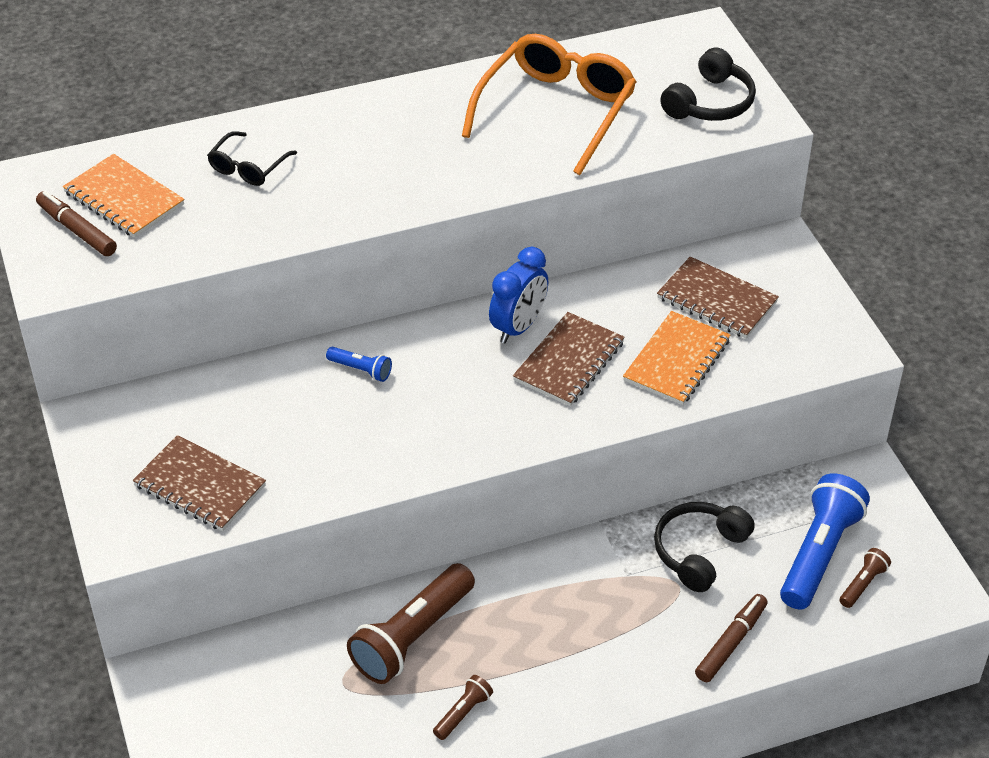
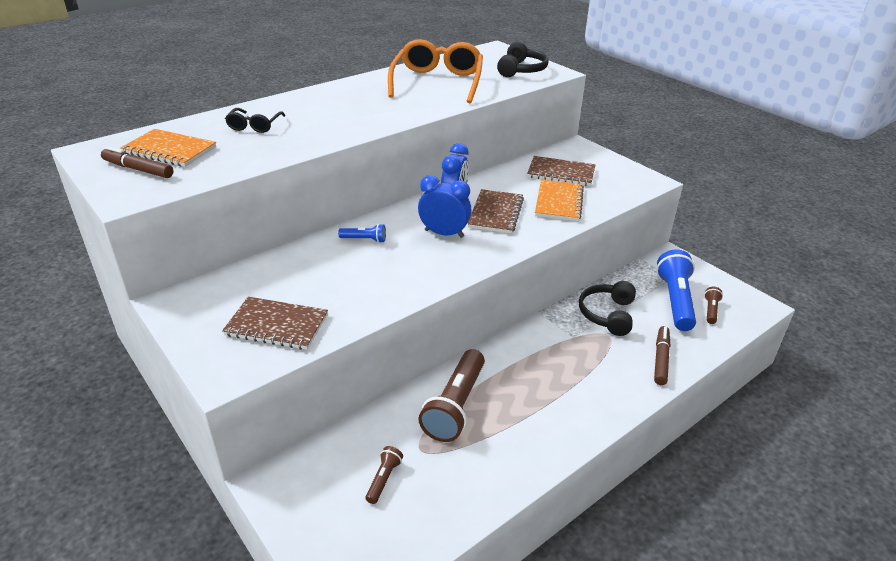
camera: 20 degrees left, 10 degrees down
(463, 713) = (517, 447): brown flashlight -> brown flashlight (384, 479)
(475, 384) = (444, 233): none -> blue clock

